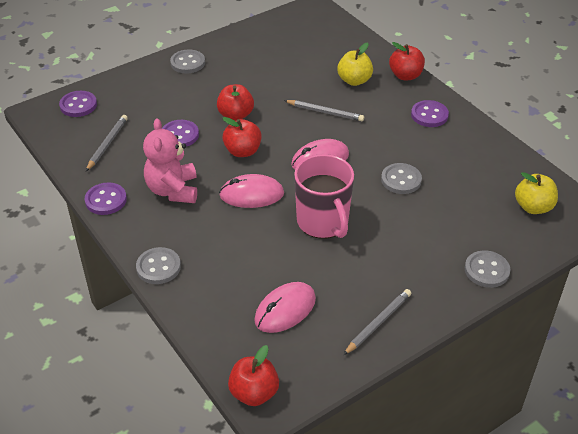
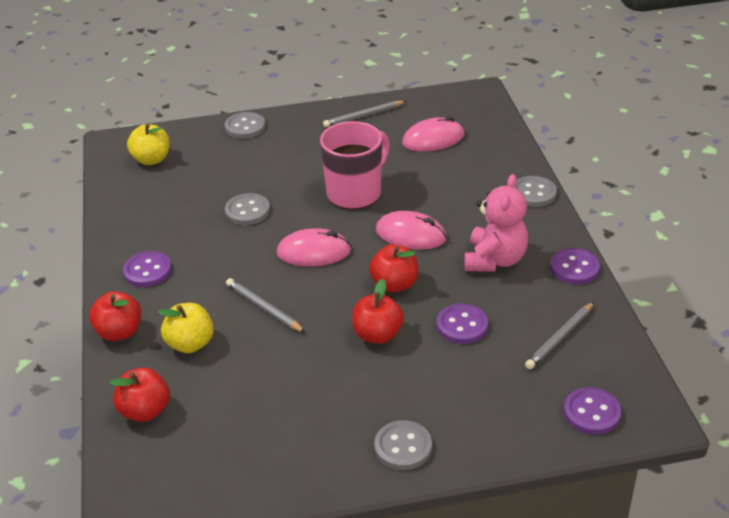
camera: 155 degrees left, 5 degrees down
(254, 393) = (485, 100): red apple -> red apple (145, 411)
(323, 222) = (355, 193): pink mug -> pink mug turned 45 degrees clockwise

